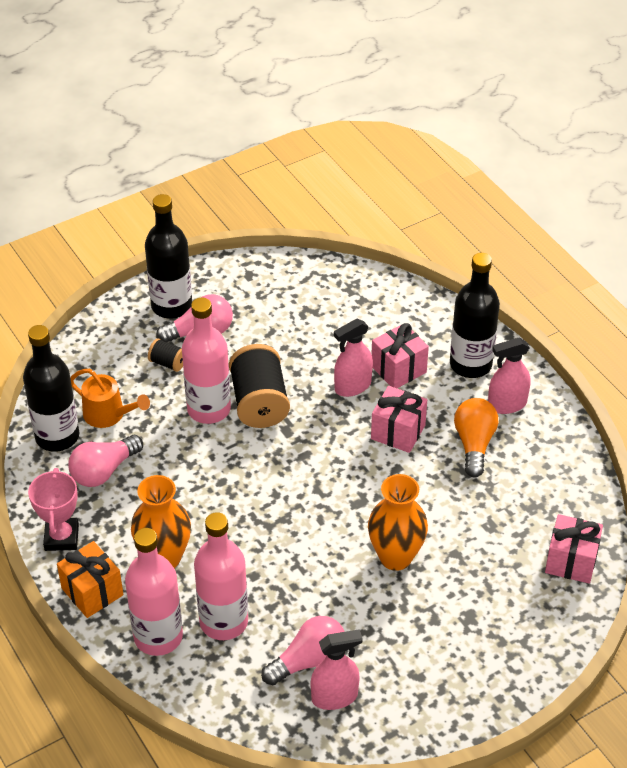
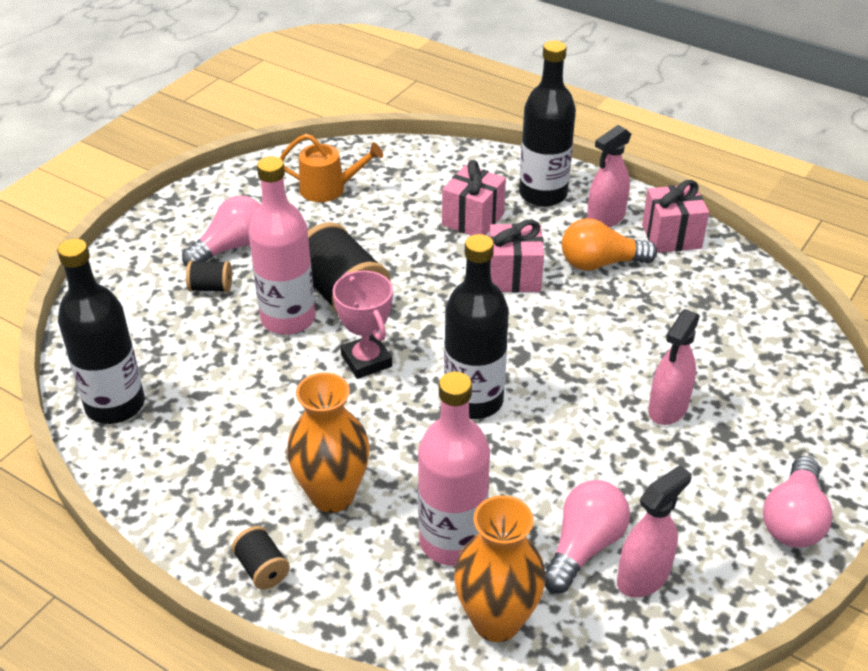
camera: 25 degrees left, 5 degrees down
(61, 537) = (184, 518): pink trophy -> pink trophy (366, 361)
(92, 592) = (262, 569): orange gift -> black spool
(104, 471) = (197, 423): pink light bulb -> pink light bulb (793, 519)
(108, 414) = (168, 361): orange watering can -> orange watering can (328, 189)
(158, 636) = (381, 591): pink bottle -> none
(171, 306) = (182, 232): black bottle -> black bottle (473, 400)
(352, 386) = (435, 249): pink spray bottle -> pink spray bottle (668, 408)
(395, 557) = (601, 398): orange vase -> orange vase (496, 621)
(474, 444) = (600, 263): orange light bulb -> orange light bulb turned 75 degrees counterclockwise
(571, 561) = (782, 339): pink gift -> pink gift (671, 236)

